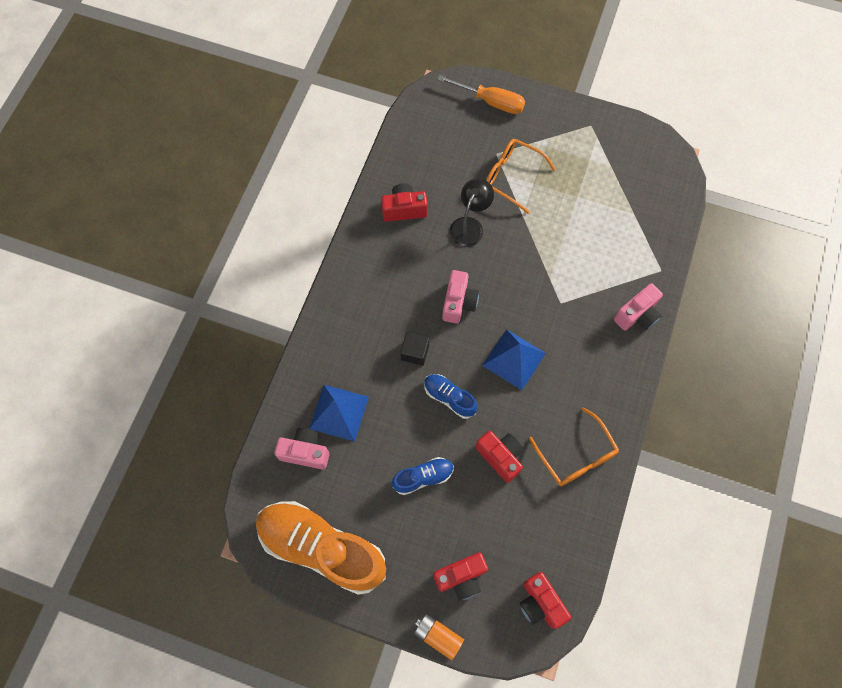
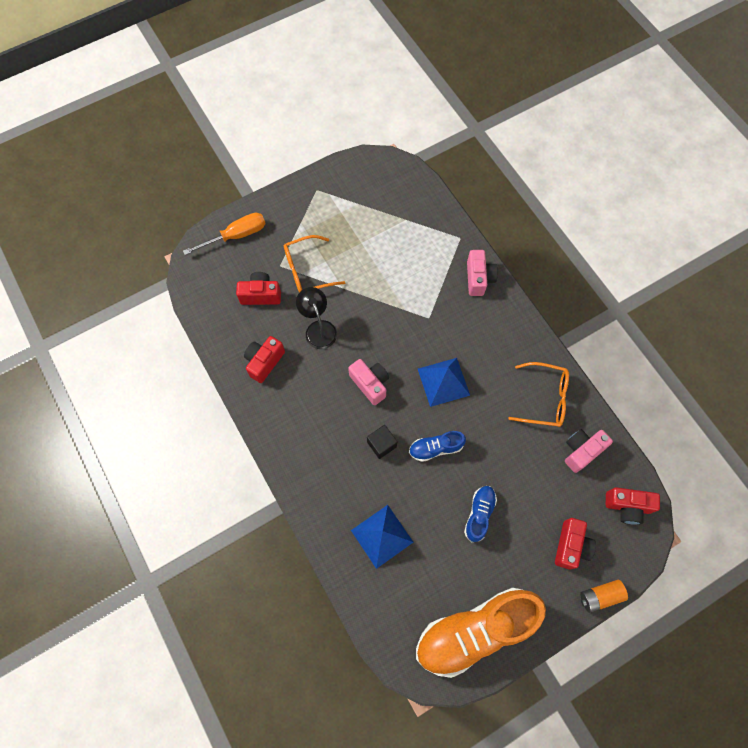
camera: 50 degrees left, 0 degrees up
(305, 452) = (392, 586): pink camera -> pink camera (581, 451)
(500, 456) = (506, 449): red camera -> red camera (261, 295)

